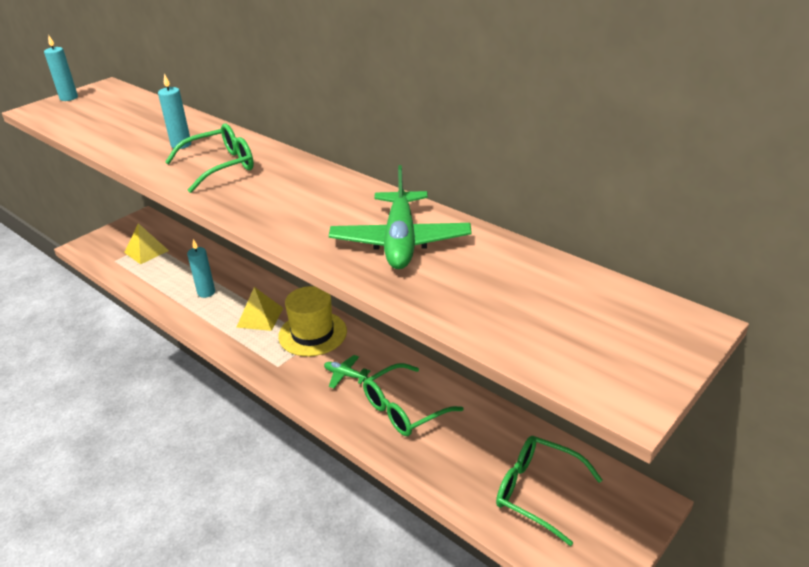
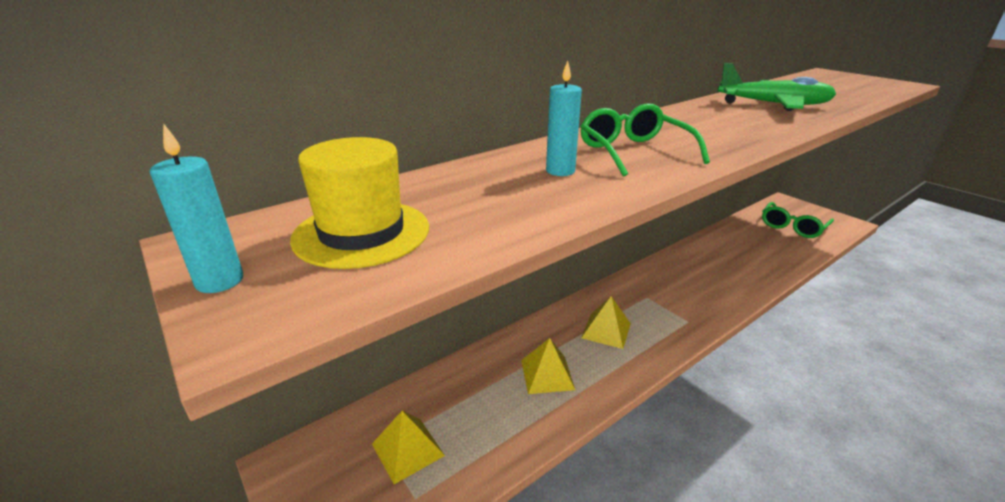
camera: 80 degrees left, 5 degrees down
(206, 292) = (547, 374): turquoise candle -> yellow pyramid
(312, 333) = (636, 297): yellow hat -> yellow hat (361, 233)
(345, 375) = (696, 284): green plane -> none
(404, 409) = (731, 261): green glasses -> none

